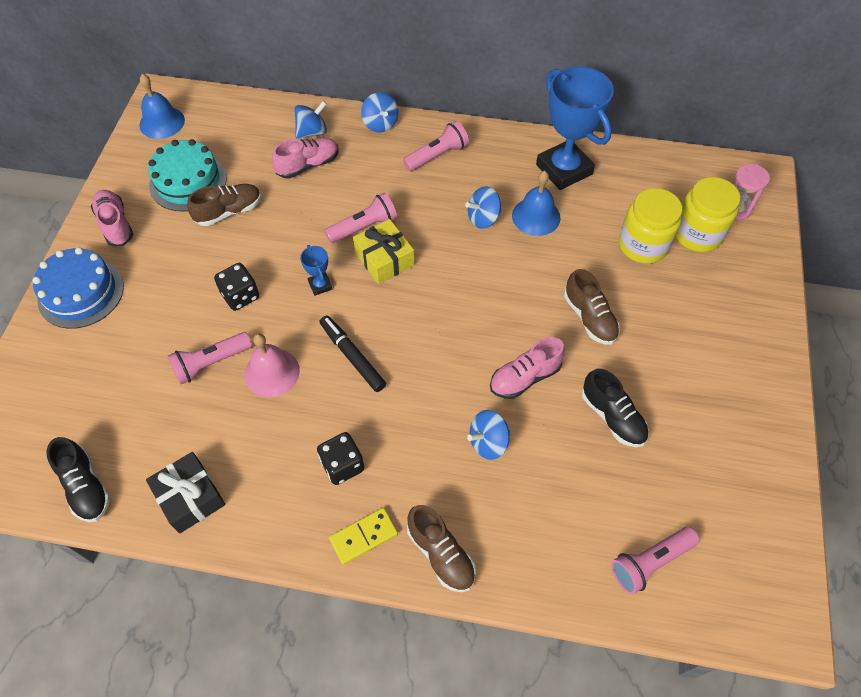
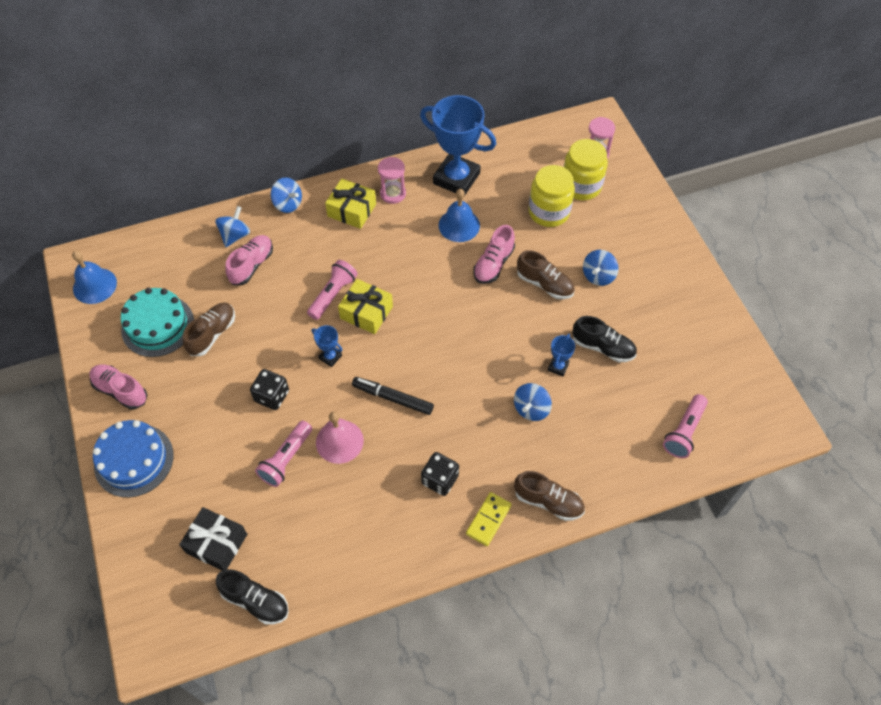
camera: 30 degrees left, 0 degrees up
(190, 497) = (343, 563): black gift -> black gift (216, 543)
(437, 155) = (352, 210): pink flashlight -> yellow gift
(483, 218) = (421, 245): blue spinning top -> blue spinning top (598, 276)
(488, 157) = (393, 193): none -> pink hourglass
(525, 377) = (527, 350): pink shoe -> pink shoe (493, 264)
(547, 412) = (558, 367): none -> blue trophy

